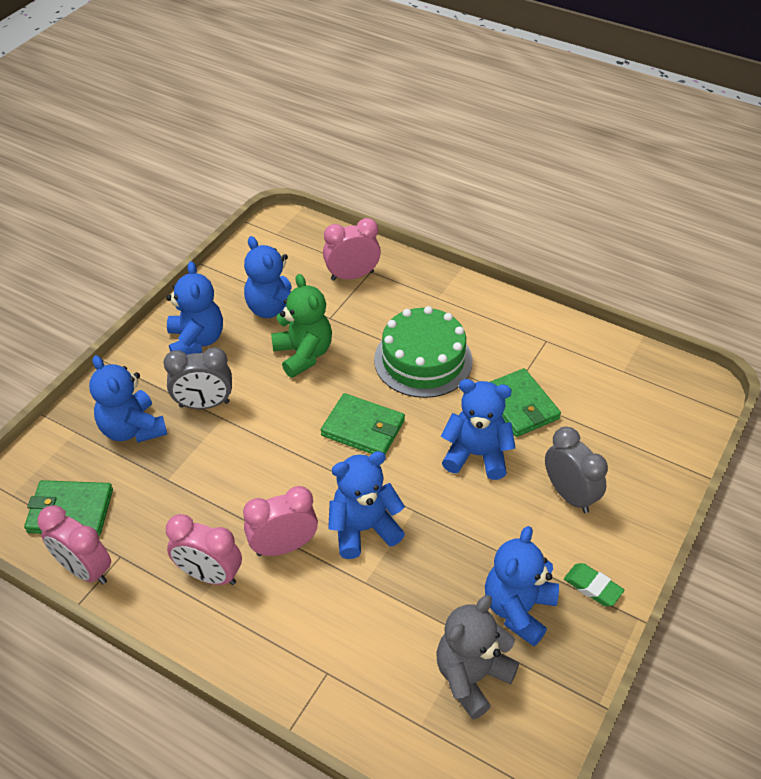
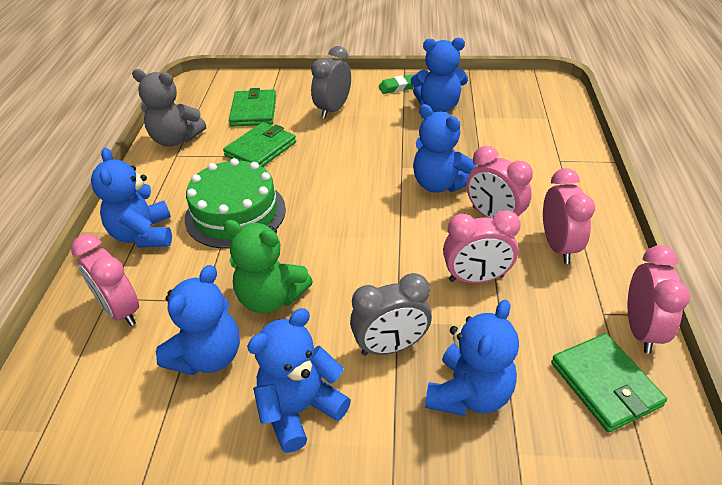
camera: 115 degrees left, 5 degrees down
(204, 404) = (390, 346): grey clock -> grey clock turned 105 degrees clockwise
(223, 489) = (476, 278): none -> pink clock
(303, 354) = (271, 298): green teddy bear -> green teddy bear turned 105 degrees counterclockwise
(363, 428) = (341, 220): green wallet -> green wallet (253, 111)
(471, 676) = (499, 110): grey teddy bear -> grey teddy bear (175, 139)
(476, 455) = (326, 154): blue teddy bear -> blue teddy bear (143, 235)
(592, 587) = (398, 87): green eraser -> green eraser turned 60 degrees clockwise

